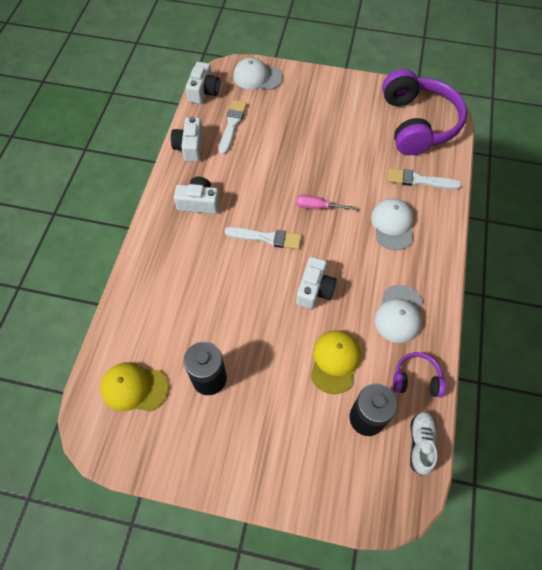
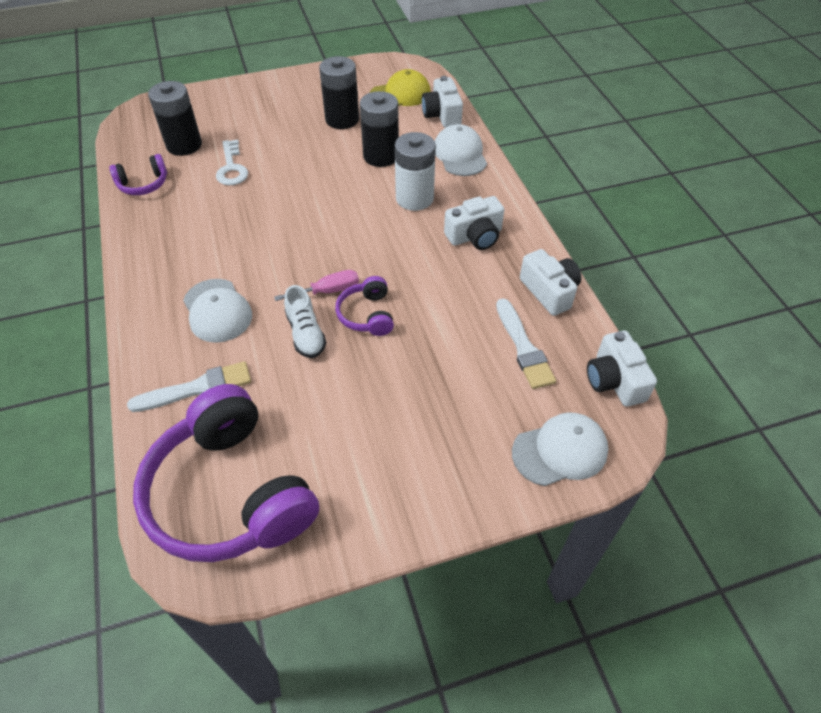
camera: 150 degrees right, 10 degrees down
(207, 311) = (381, 156): none -> black battery
(213, 254) = (414, 198): none -> white battery
(267, 238) = (368, 235): white brush -> none
(303, 180) = (367, 315): none -> purple headphones
(314, 289) = (283, 211): white camera -> white camera (442, 115)
(335, 361) = (231, 168): yellow cap -> white key
(399, 314) = (178, 225): white cap -> white cap (460, 154)
(420, 444) = (128, 147): white shoe -> white shoe (306, 334)

